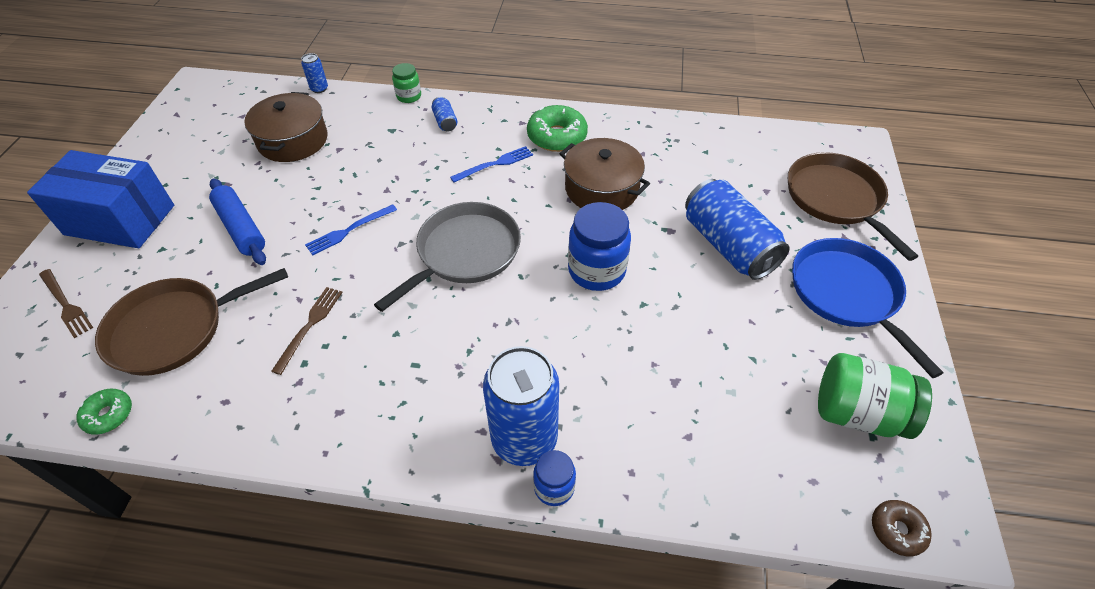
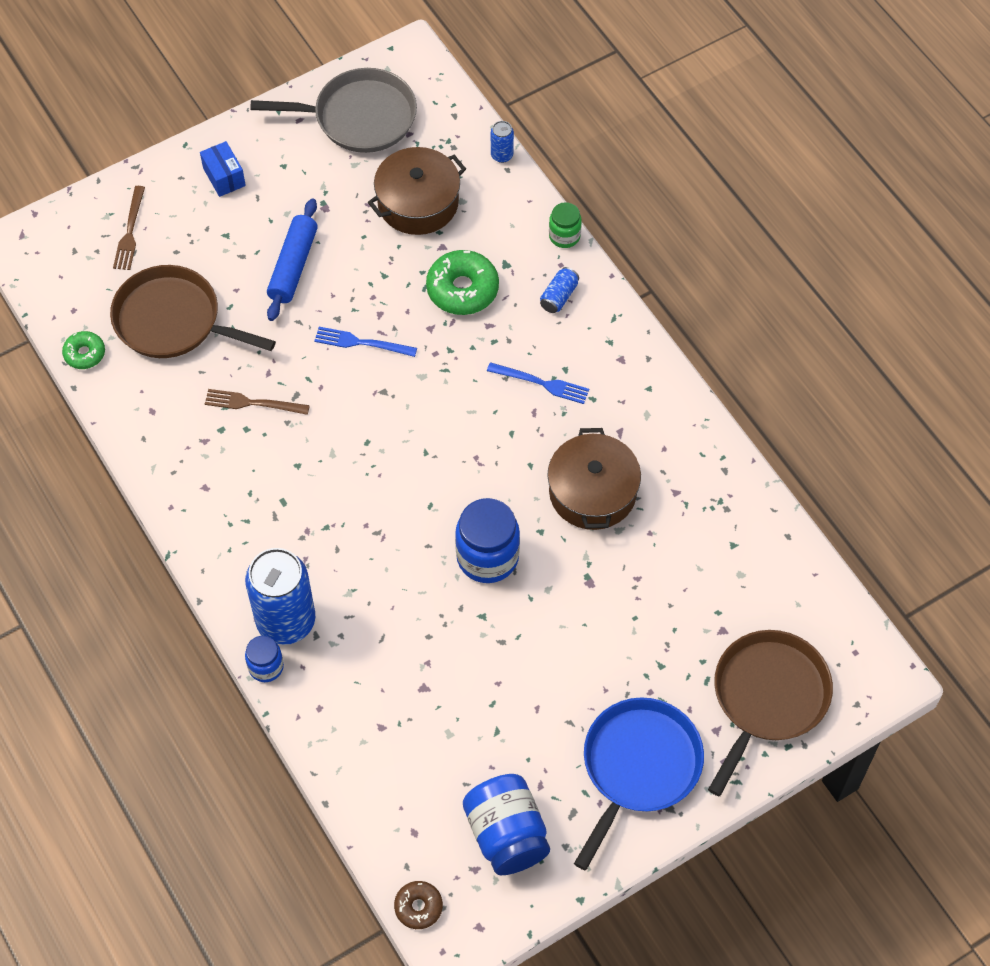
camera: 50 degrees right, 10 degrees up
(120, 220) = (224, 177): blue box -> blue box, size x0.45
(310, 326) = (252, 403): brown fork -> brown fork turned 150 degrees counterclockwise
(465, 253) = (416, 446): grey pan -> grey pan (359, 117)
(557, 136) = (629, 404): green donut -> green donut (462, 289)
(728, 245) = (613, 640): blue can -> none
(857, 413) = (506, 834): green jar -> blue jar

